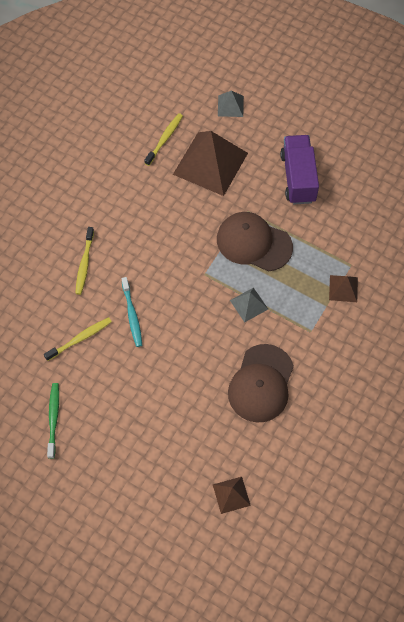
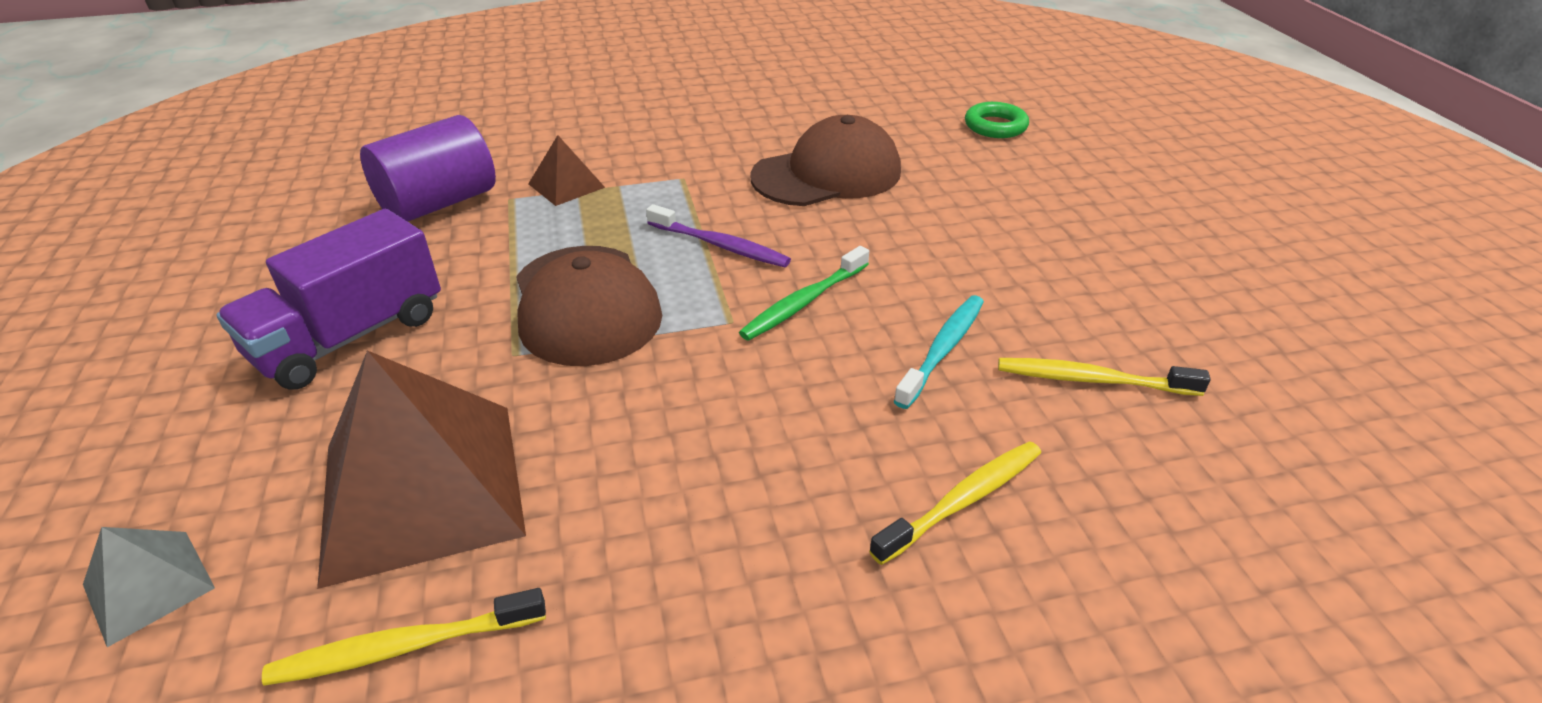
camera: 135 degrees left, 25 degrees down
(53, 419) = (1238, 309): green toothbrush -> green toothbrush (804, 302)
(231, 495) = (995, 126): brown pyramid -> green ring
(249, 304) = (720, 245): grey pyramid -> purple toothbrush
(368, 241) = (439, 203): none -> purple cylinder

